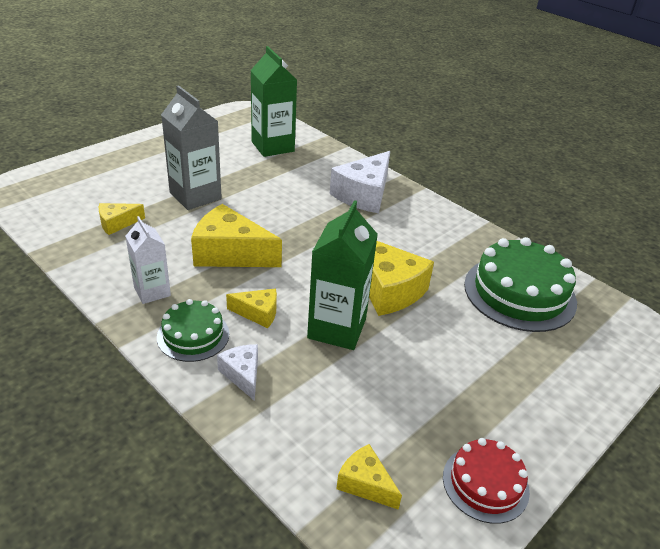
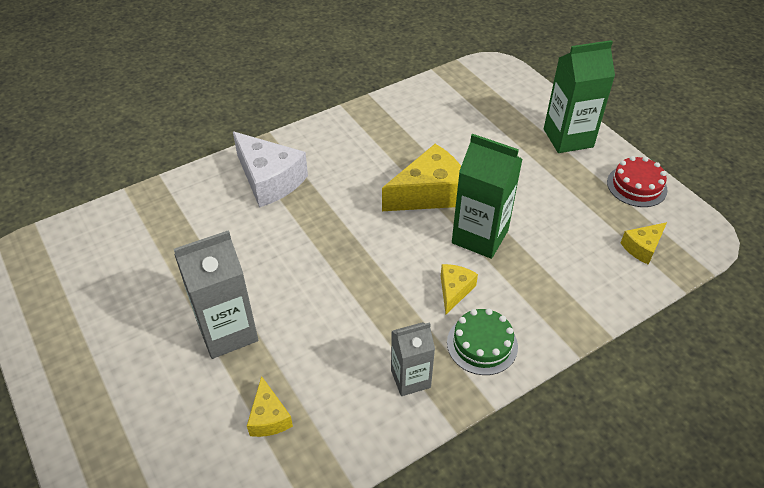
camera: 75 degrees left, 10 degrees up
(152, 291) = (410, 379): white carton -> grey carton
(230, 253) = (354, 305): yellow cheese -> none
(242, 375) = (535, 309): white cheese -> none
(272, 146) = (132, 244): green carton -> green carton (568, 138)
(519, 293) = (445, 114): green cake -> none

